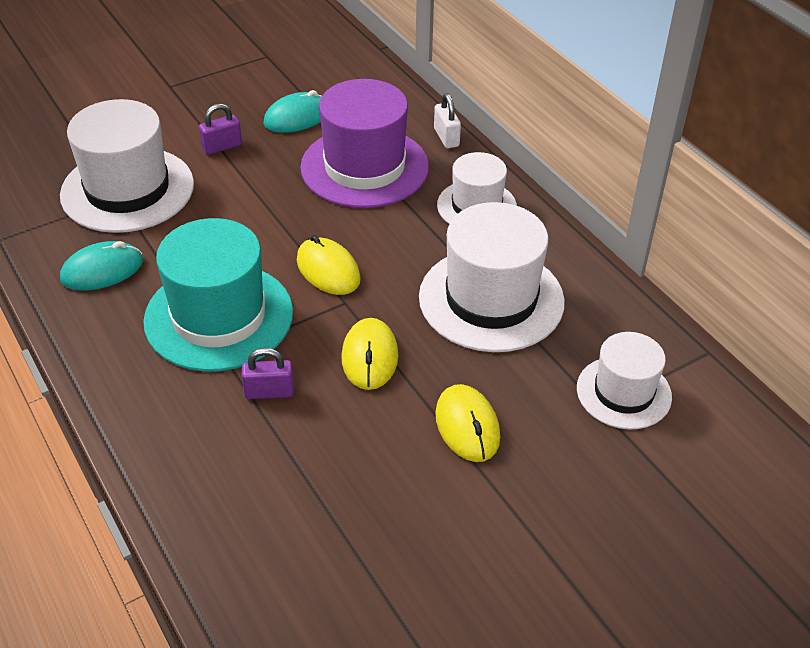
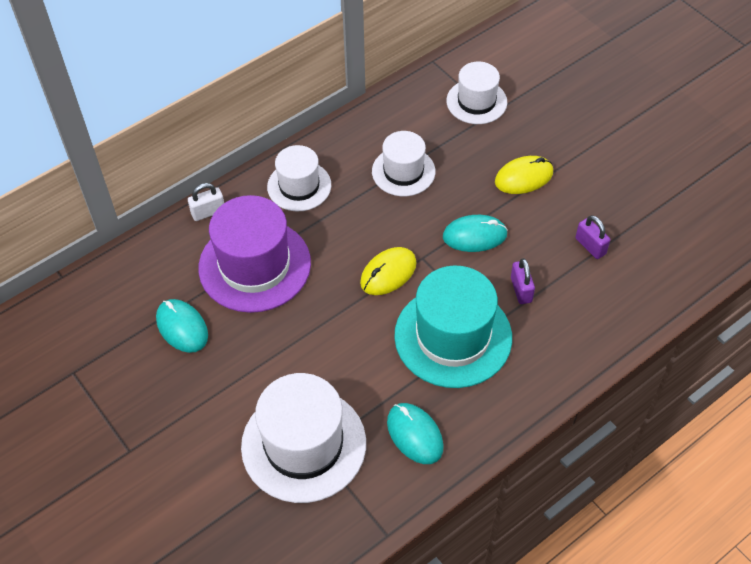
camera: 95 degrees left, 10 degrees up
(222, 147) = (232, 380): purple padlock -> purple padlock (590, 246)
(370, 357) = (474, 235): yellow mouse -> turquoise mouse
(491, 299) = (403, 171): white hat -> white hat, size x0.60

